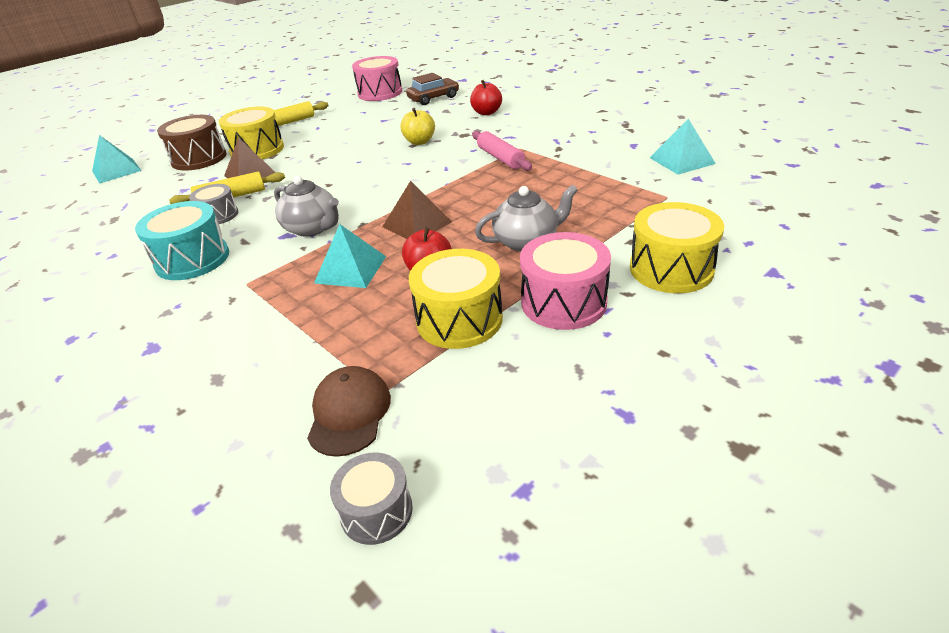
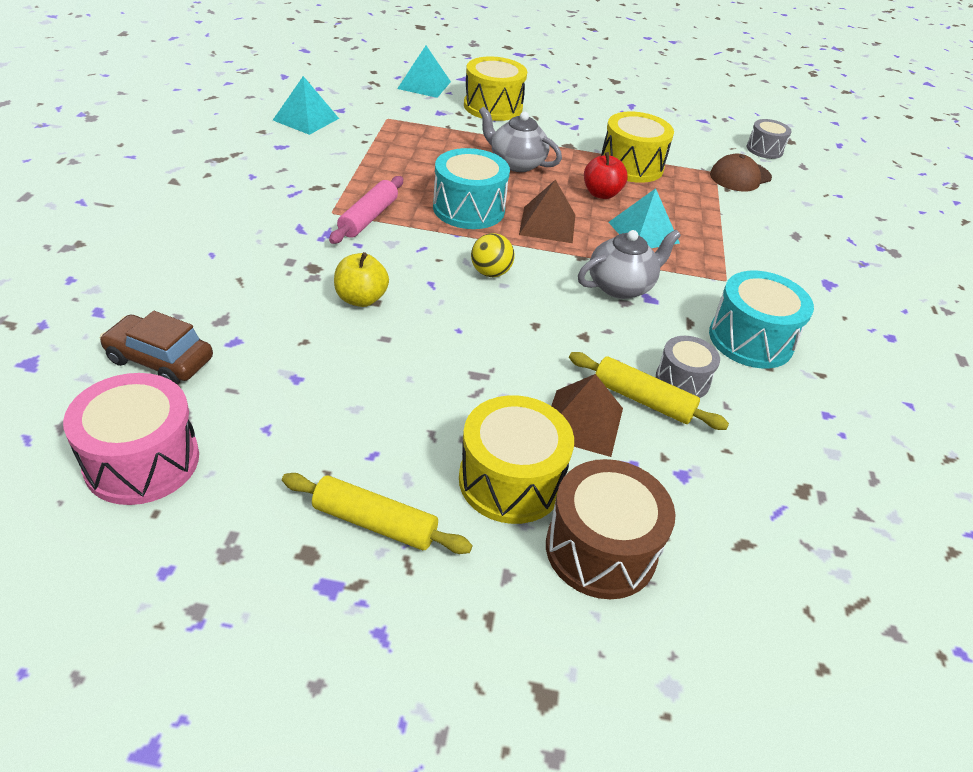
camera: 135 degrees left, 5 degrees up
(116, 170) = (747, 661): turquoise pyramid -> turquoise pyramid (424, 85)
(312, 228) = (621, 286): grey teapot -> grey teapot turned 60 degrees clockwise
(392, 184) = (490, 273): none -> yellow ball
(474, 196) = (468, 209): none -> turquoise drum
(486, 112) = (216, 273): red apple -> none
(563, 302) = (570, 135): pink drum -> none

